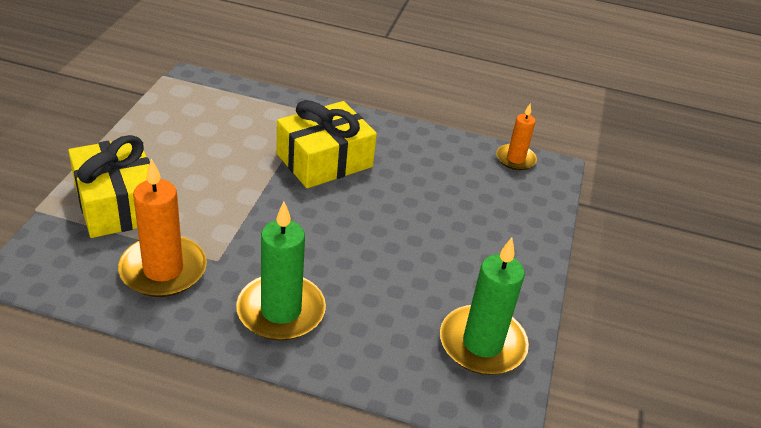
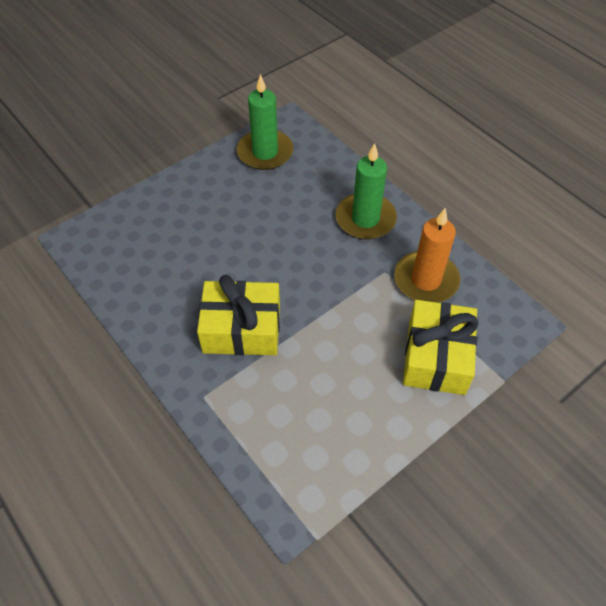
camera: 140 degrees left, 15 degrees up
(515, 159) = (89, 259): orange candle -> none

